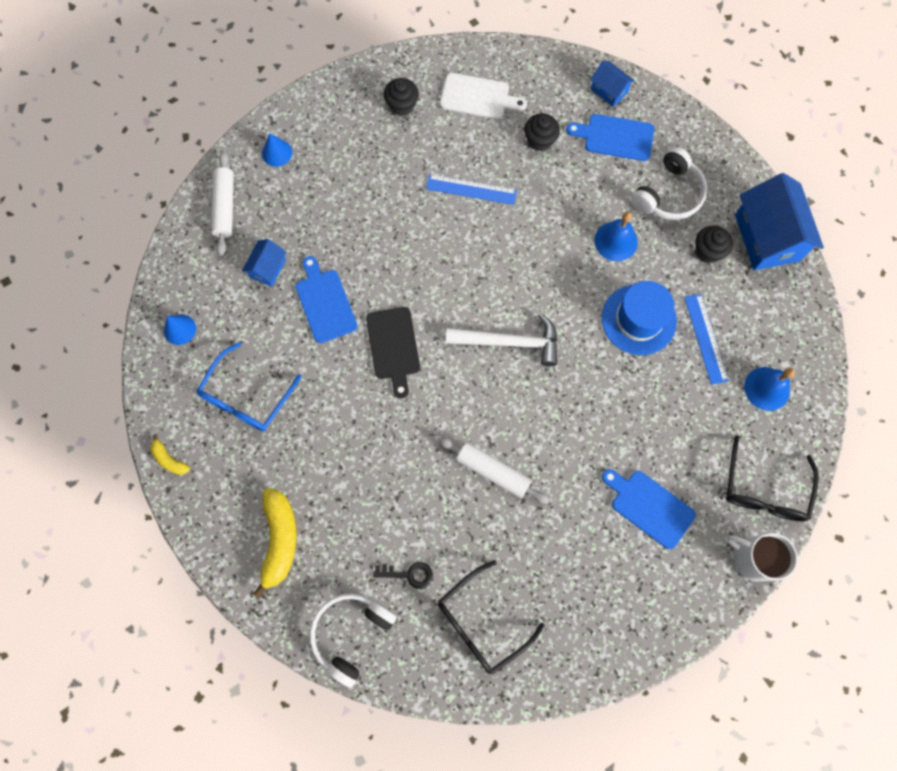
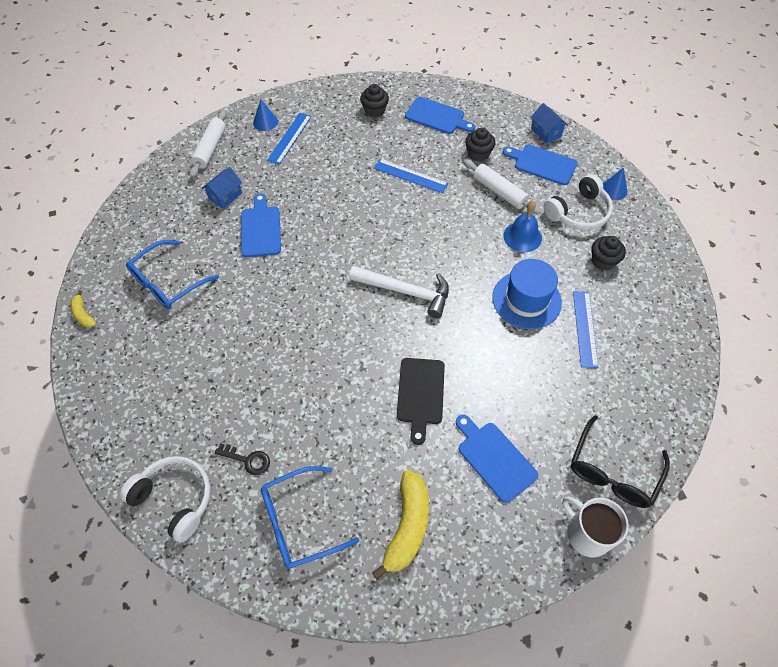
camera: 15 degrees right, 15 degrees down
(179, 329) = (137, 222): blue cone -> blue cone (613, 190)
(280, 540) = (145, 401): yellow banana -> yellow banana (407, 527)
(314, 169) = (290, 138): none -> blue ruler
(351, 634) = (174, 499): white headphones -> white headphones turned 75 degrees clockwise
(393, 346) = (304, 273): black cutting board -> black cutting board (420, 394)
(478, 97) = (437, 117): white cutting board -> blue cutting board
(481, 623) = (299, 522): black glasses -> blue glasses
(493, 471) = (356, 391): white rolling pin -> white rolling pin (499, 191)
(766, 237) = (660, 262): blue house -> none
(767, 388) = (634, 383): blue bell -> none

